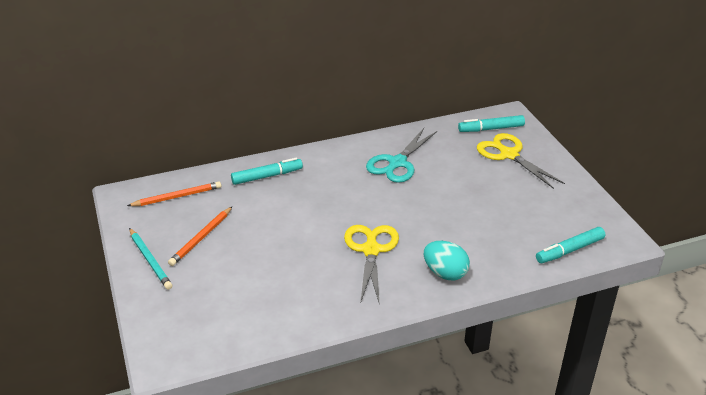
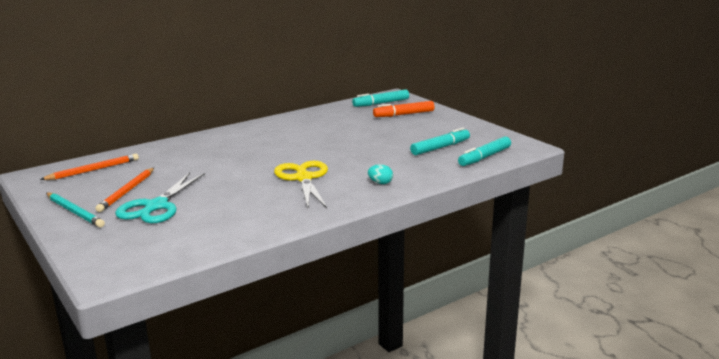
camera: 15 degrees left, 15 degrees down
(267, 176) = (183, 148): turquoise marker -> turquoise marker (440, 147)
(397, 163) = (306, 128): turquoise scissors -> turquoise scissors (156, 206)
(445, 273) = (380, 183): turquoise egg -> turquoise egg, size x0.55
(509, 155) = (403, 114): yellow scissors -> orange marker

